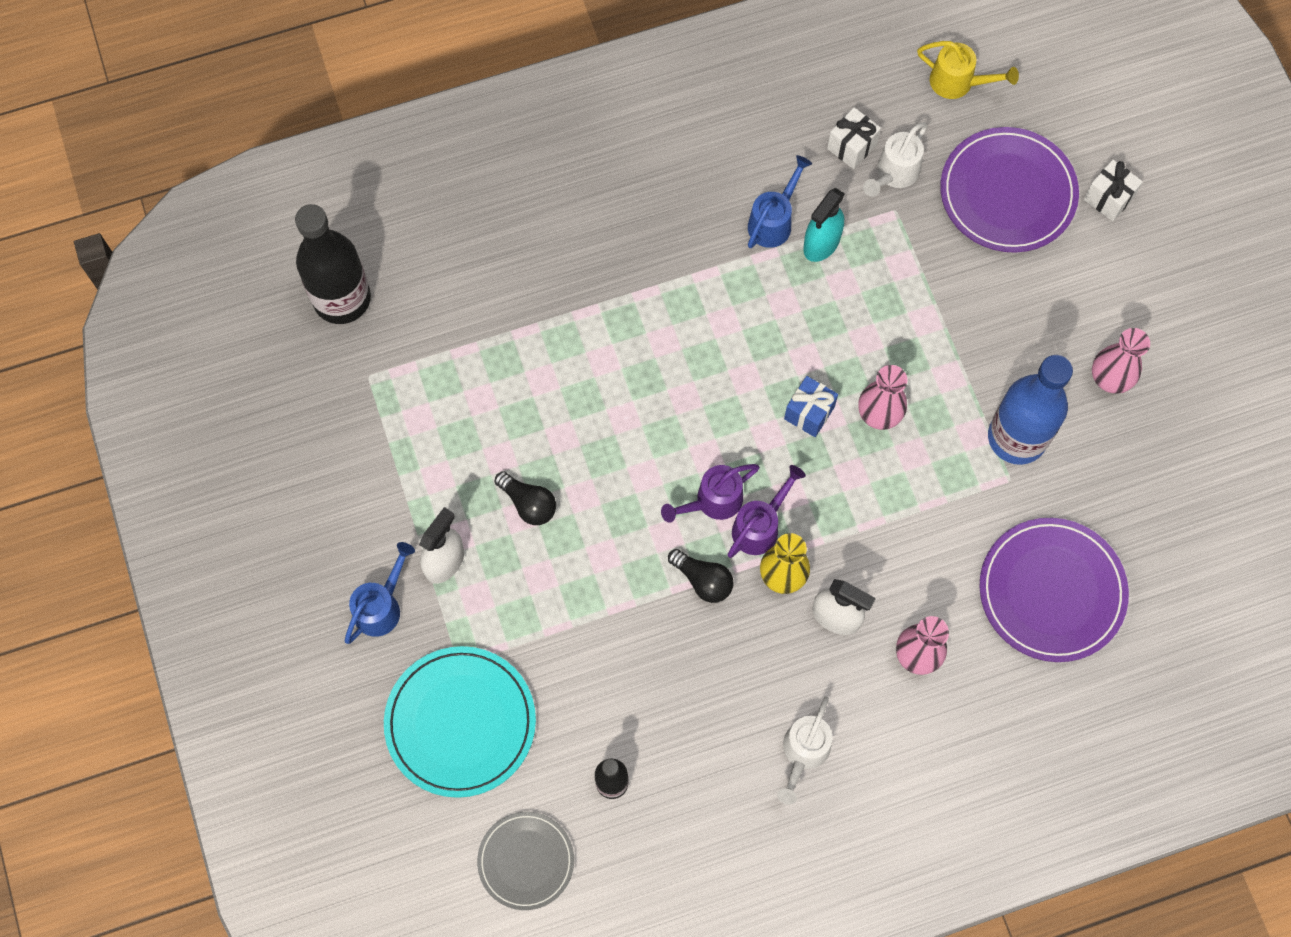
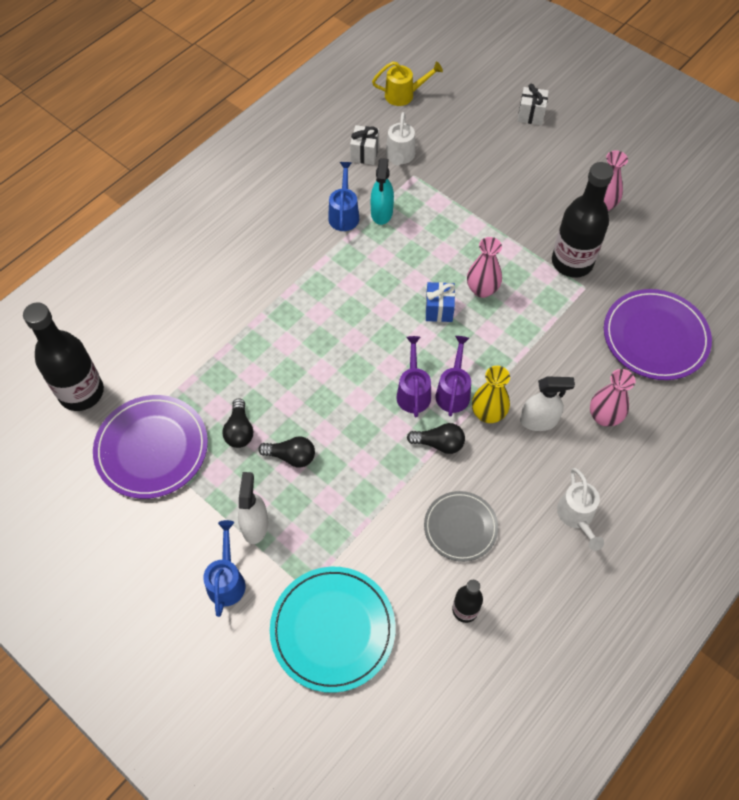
camera: 30 degrees left, 10 degrees down
(489, 441) = (239, 430): none -> black light bulb
(526, 861) = (440, 701): grey plate -> grey plate (460, 527)
(713, 501) = (413, 392): purple watering can -> purple watering can turned 150 degrees clockwise
(1007, 193) = (472, 137): purple plate -> purple plate (152, 448)
(1016, 437) = (572, 262): blue bottle -> black bottle

